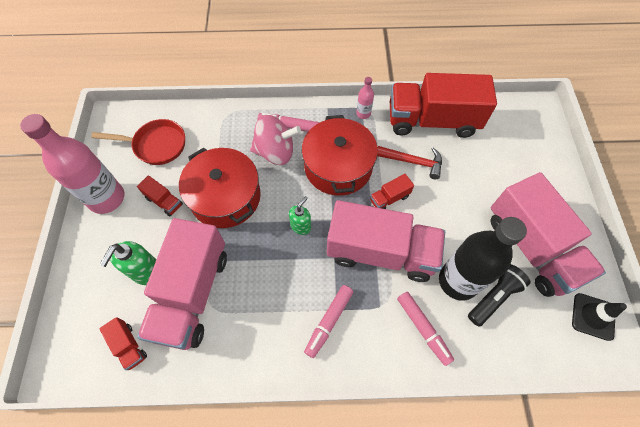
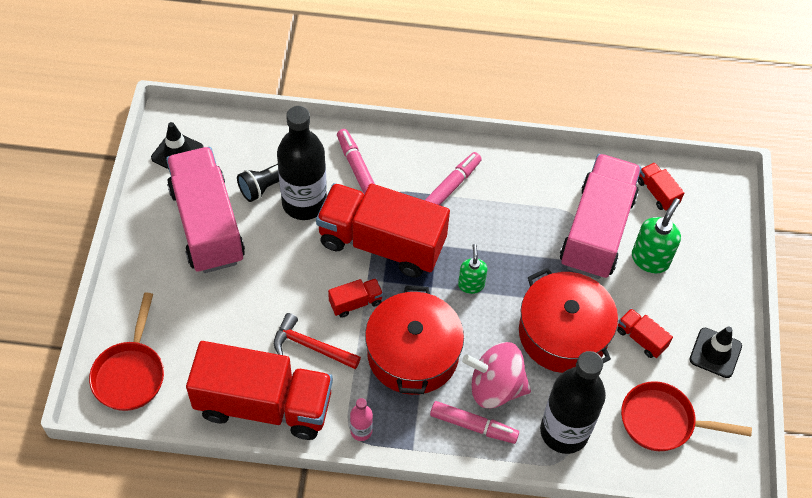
camera: 175 degrees left, 5 degrees down
(107, 198) = (715, 353): pink bottle -> black traffic cone
(226, 130) = (564, 432): none -> black bottle
(301, 226) = (471, 284): green soap dispenser -> green soap dispenser turned 135 degrees clockwise
(381, 252) = (382, 243): pink truck -> red truck
(529, 128) = (130, 373): none -> red pan

